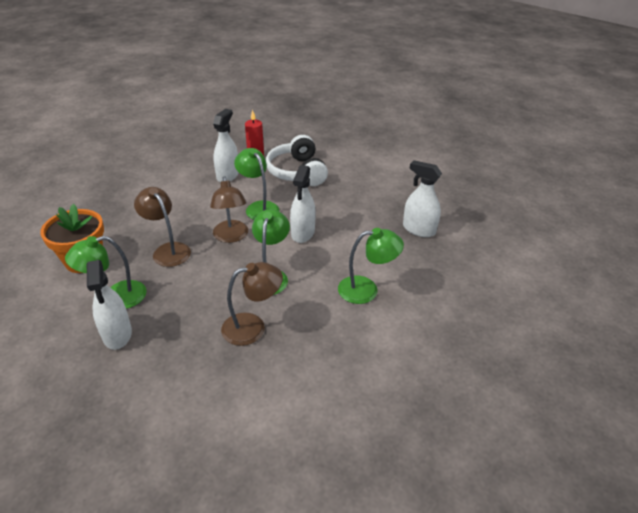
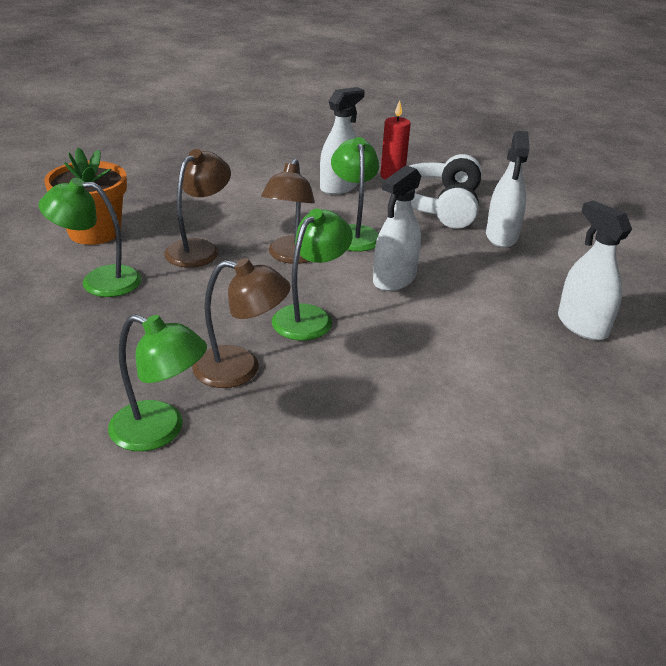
camera: 25 degrees right, 5 degrees down
(117, 334) = (69, 321): white spray bottle -> white spray bottle (501, 236)
(168, 250) = (199, 249): brown lamp -> brown lamp turned 45 degrees clockwise
(366, 289) = (440, 377): green lamp -> green lamp (160, 431)

